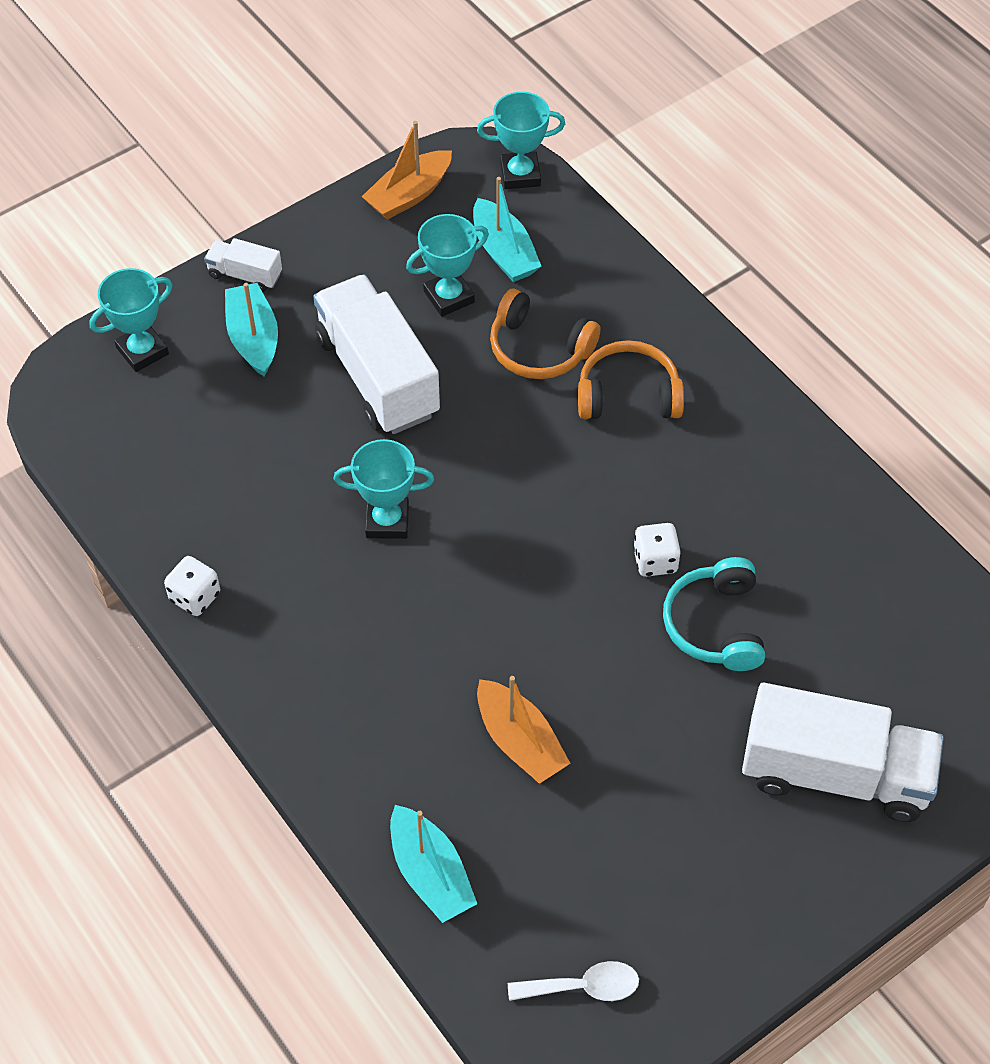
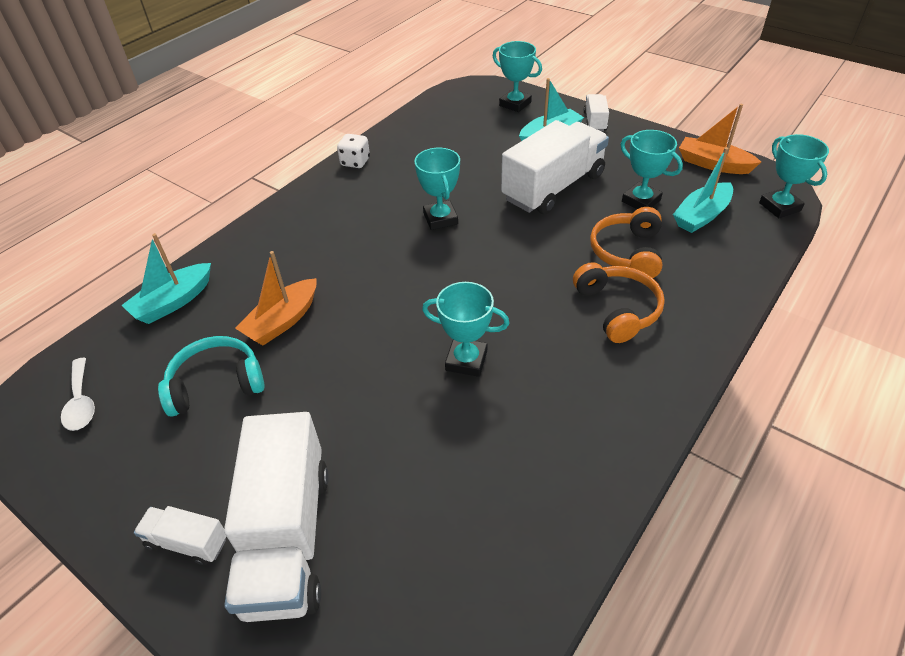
camera: 75 degrees right, 10 degrees down
(655, 561) = (466, 360): white dice -> turquoise trophy
(715, 625) = (418, 413): turquoise headphones -> turquoise headphones (216, 384)
(816, 867) = (187, 542): none -> white truck

